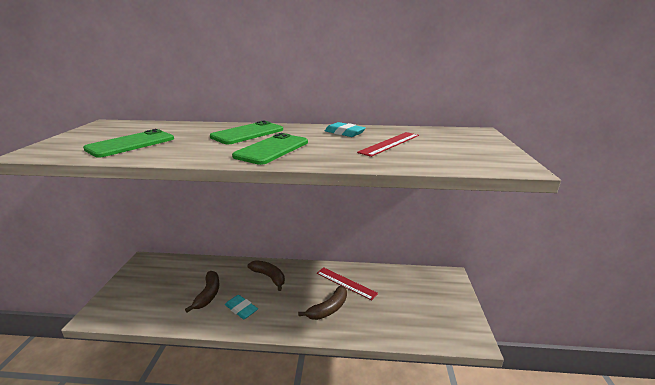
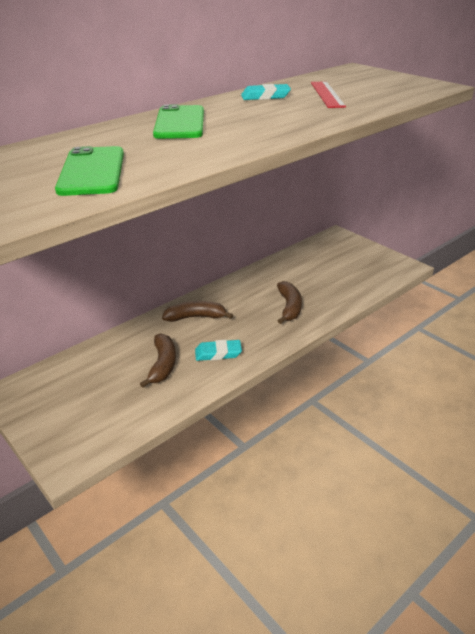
camera: 45 degrees left, 10 degrees up
(208, 294) = (163, 365): brown banana -> brown banana turned 45 degrees clockwise
(272, 149) = (256, 127): green phone -> none
(346, 283) = (271, 282): red ruler -> none

